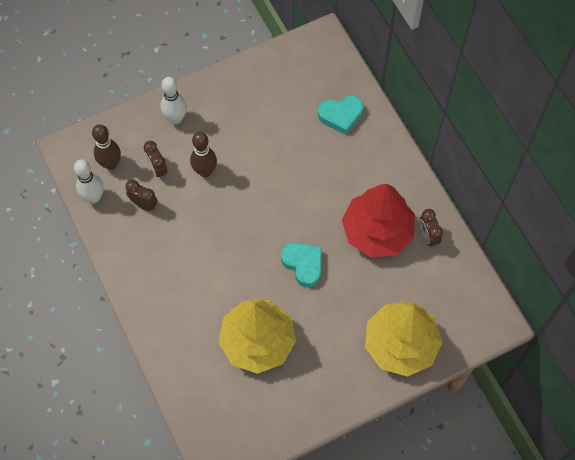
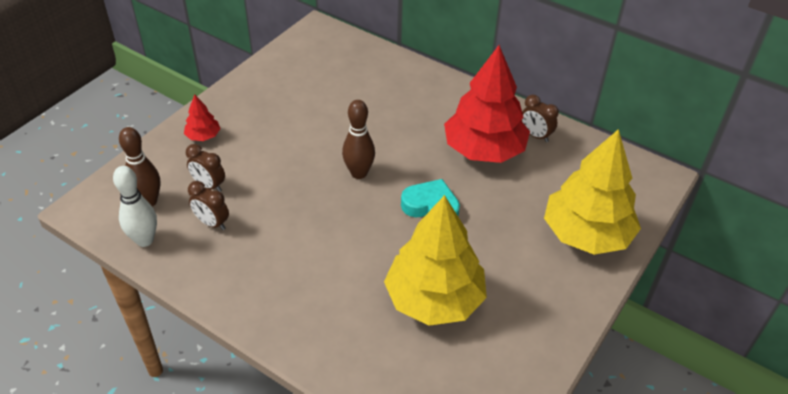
camera: 30 degrees left, 20 degrees down
(144, 204) = (212, 223): brown clock -> brown clock turned 150 degrees counterclockwise
(175, 118) = (203, 136): white bowling pin -> red tree
(205, 171) = (265, 168): brown bowling pin -> brown bowling pin (359, 173)
(341, 116) = (377, 76): turquoise heart -> none

